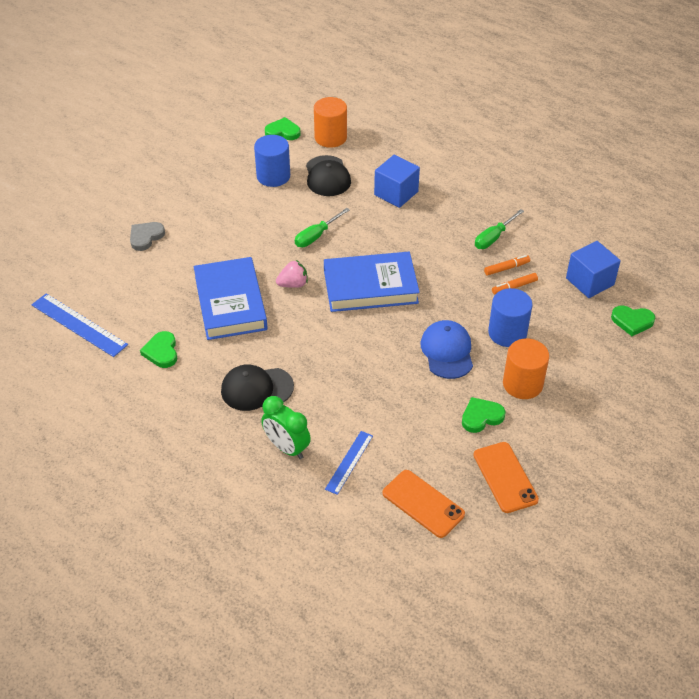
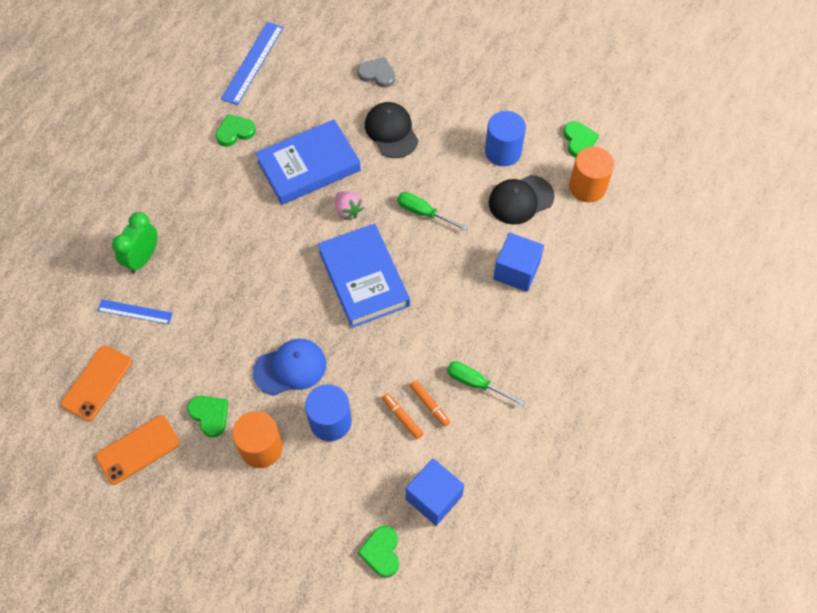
camera: 75 degrees right, 15 degrees up
(256, 389) = (207, 216): black cap -> black cap (391, 131)

